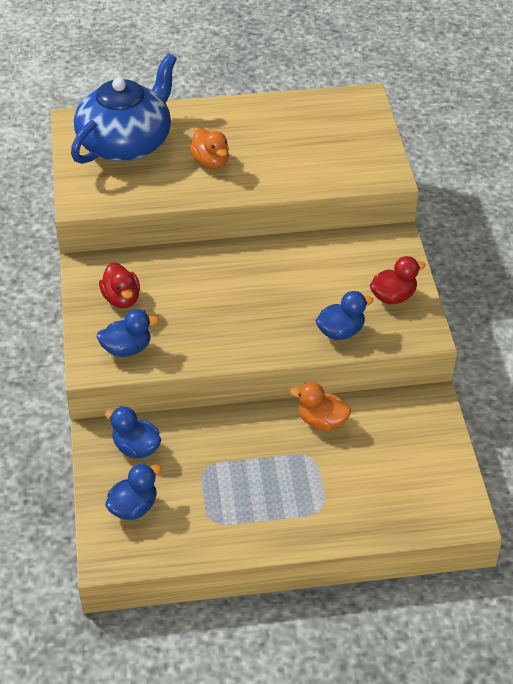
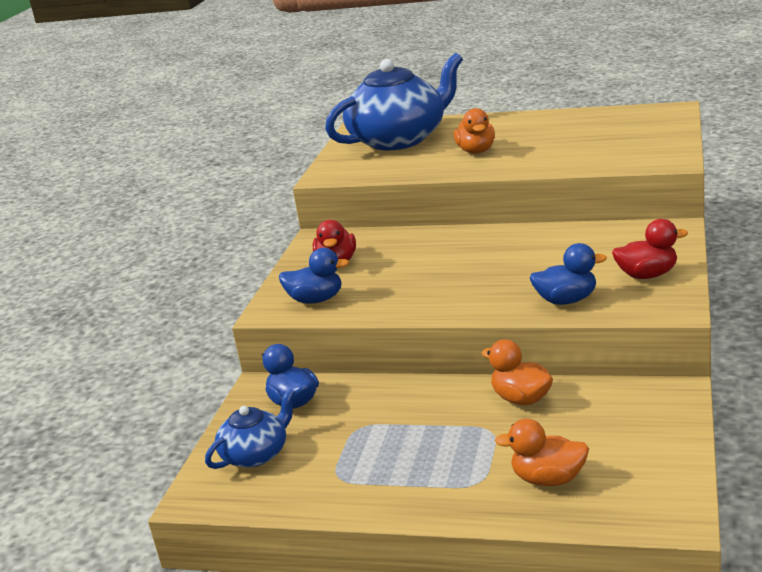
camera: 25 degrees right, 20 degrees down
(133, 507) = (256, 454): blue duck -> blue teapot
(370, 497) = (548, 479): none -> orange duck

